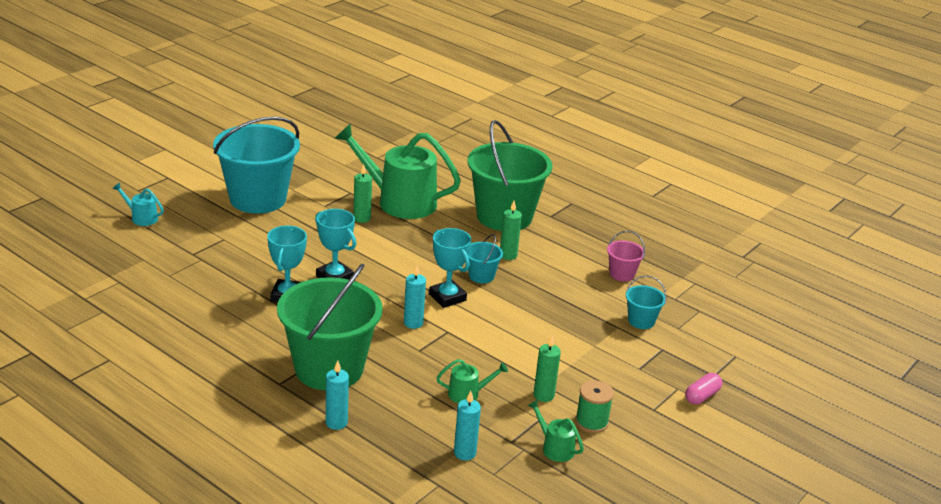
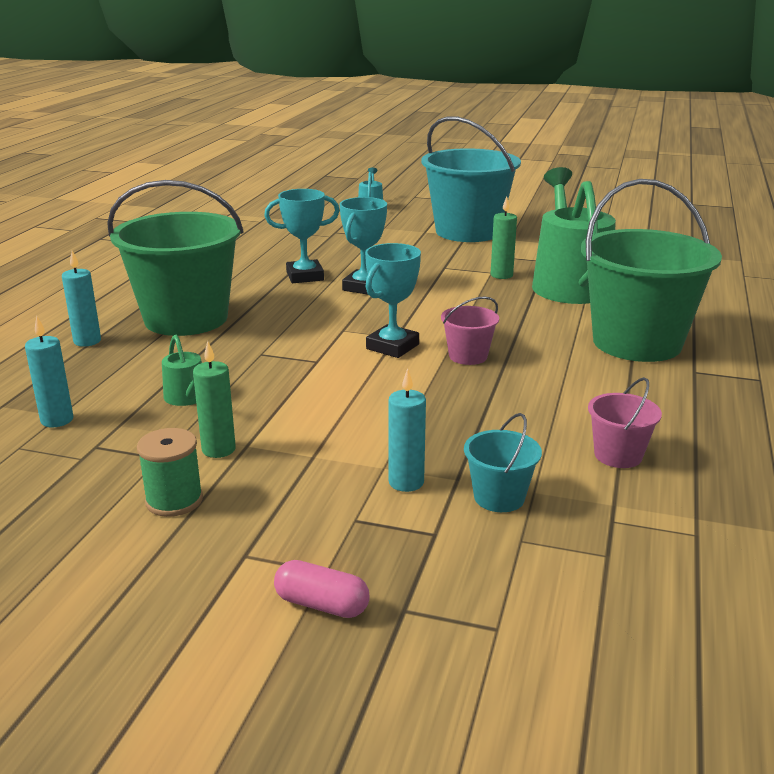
camera: 70 degrees right, 5 degrees down
(413, 323) = (315, 340): turquoise candle -> turquoise candle (406, 482)
(481, 276) = (468, 356): turquoise bucket -> pink bucket
(508, 255) = (542, 363): green candle -> none
(555, 448) = (93, 481): green watering can -> none

